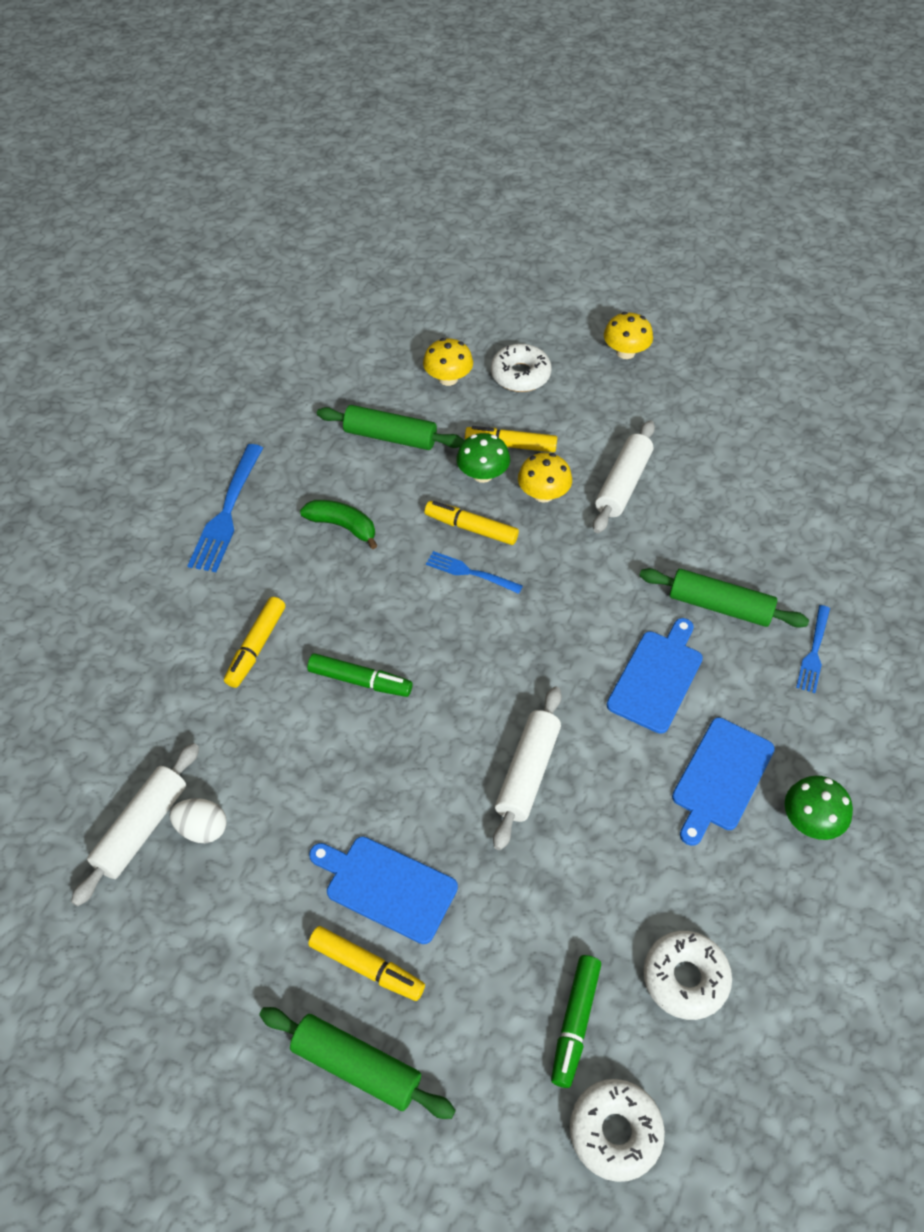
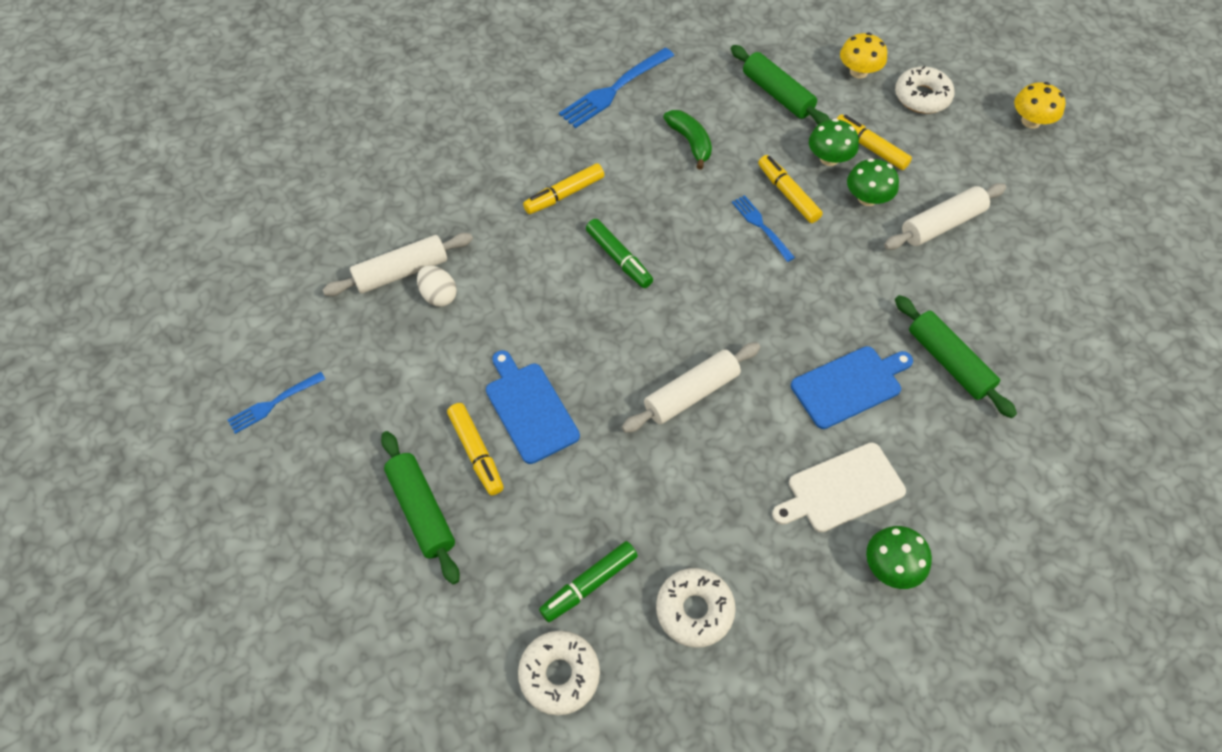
camera: 35 degrees right, 5 degrees up
(543, 494) = (867, 198): yellow mushroom -> green mushroom
(721, 777) = (841, 489): blue cutting board -> white cutting board
(814, 652) = (1004, 443): blue fork -> blue fork (274, 403)

